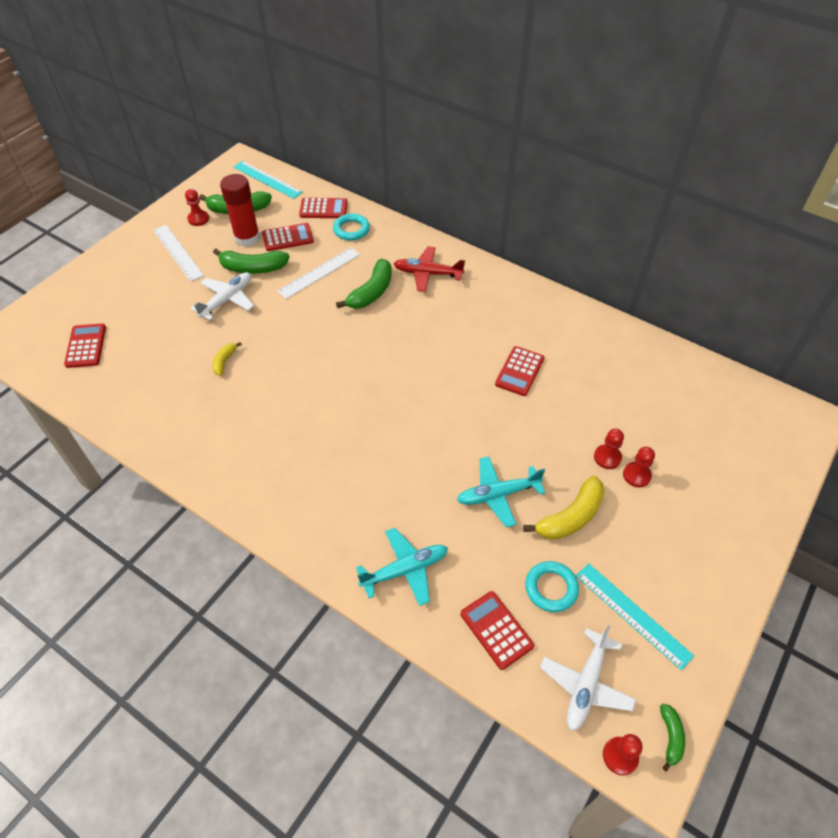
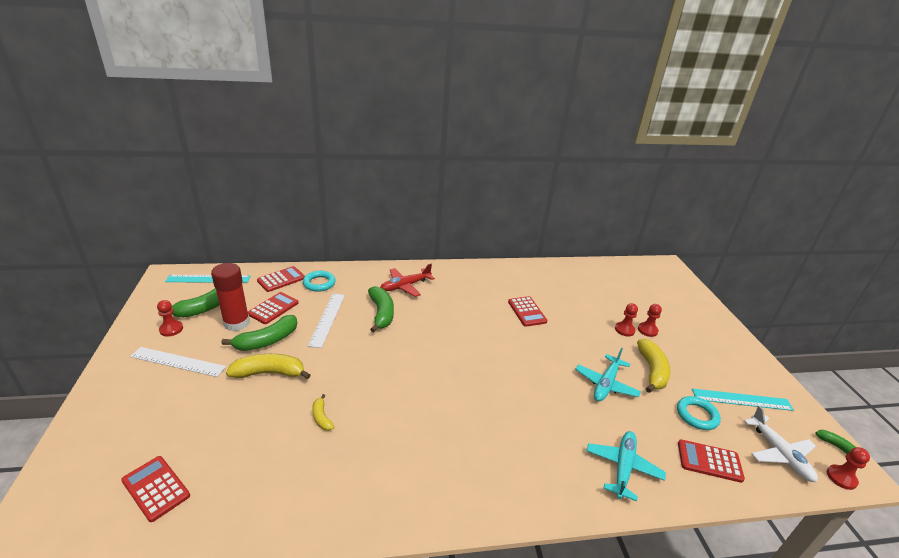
camera: 45 degrees left, 20 degrees down
(227, 300) = (270, 373): white plane -> yellow banana

